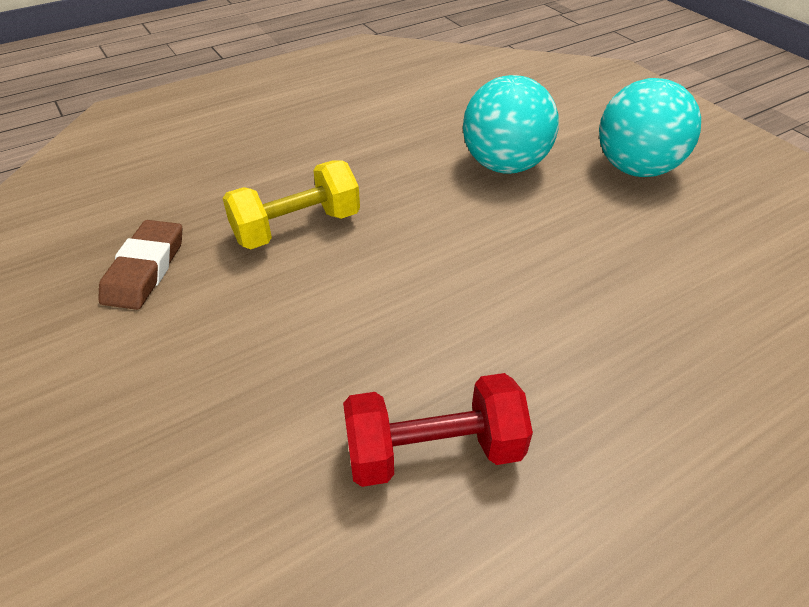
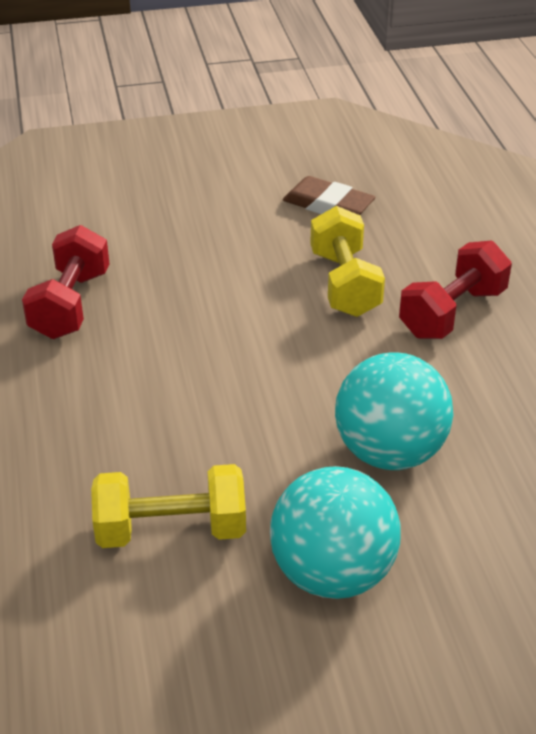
camera: 110 degrees right, 5 degrees down
(317, 161) = (452, 313): none -> red dumbbell
(676, 251) = (171, 530): none -> yellow dumbbell

